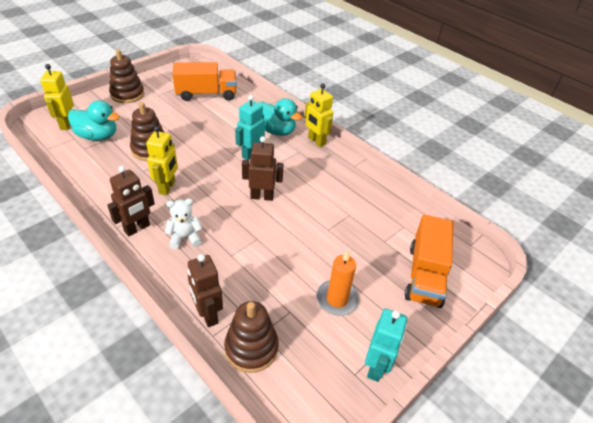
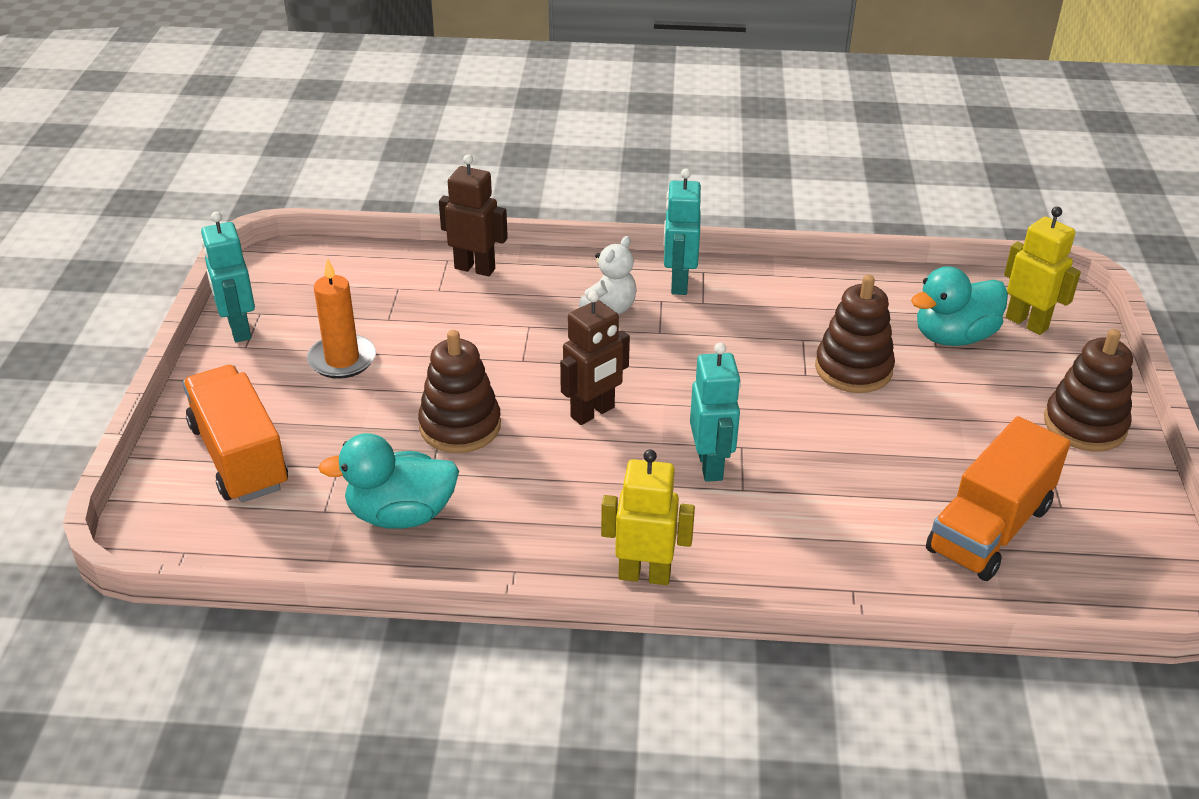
camera: 140 degrees right, 5 degrees down
(137, 228) = (678, 283): brown robot -> turquoise robot
(167, 187) = (732, 341): yellow robot -> none
(251, 348) = (394, 272): brown stacking toy -> brown stacking toy (460, 426)
(276, 131) = (743, 542): turquoise duck -> turquoise duck (401, 514)

